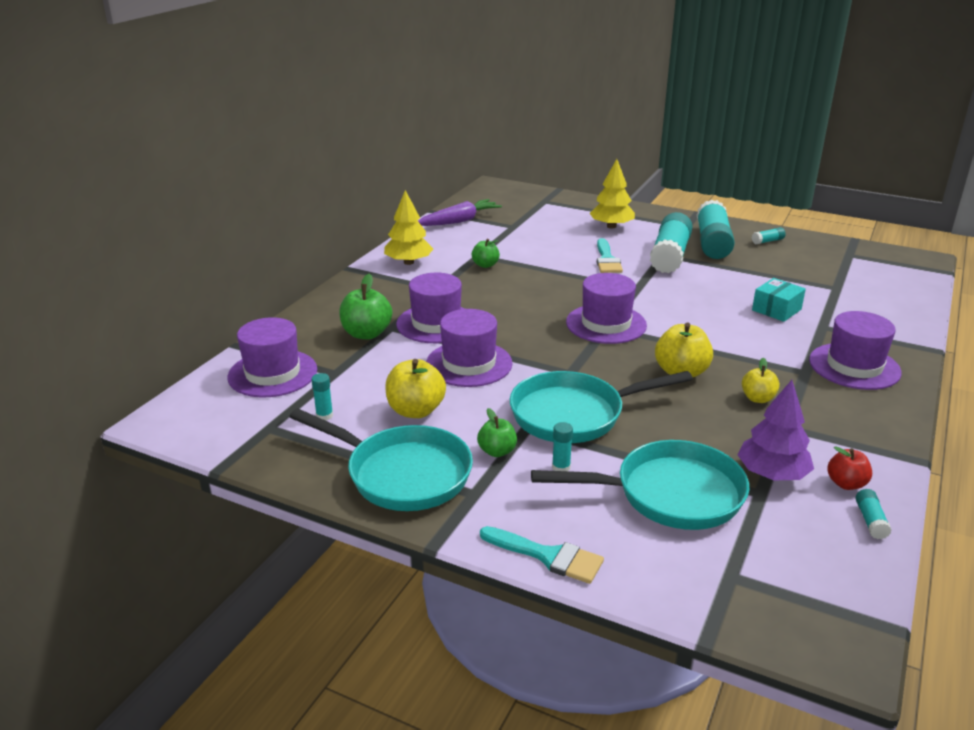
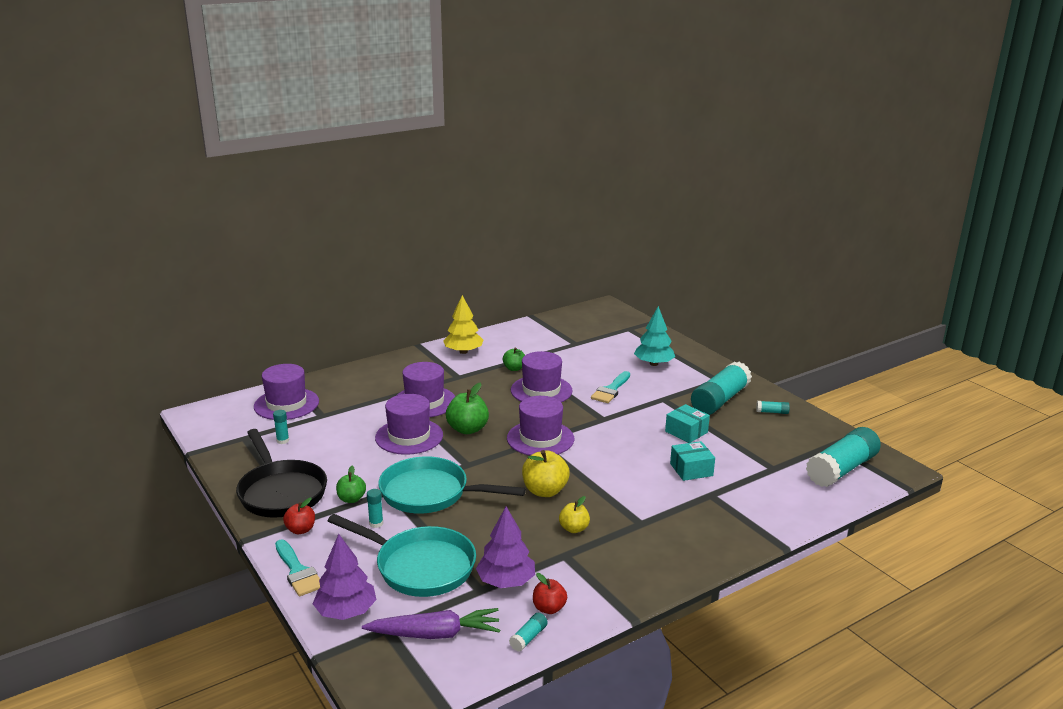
camera: 30 degrees right, 5 degrees down
(366, 334) = (372, 395): green apple -> green apple (467, 429)
(402, 474) = (281, 492): turquoise pan -> black pan
(416, 410) = (337, 456): yellow apple -> none
(459, 221) = (540, 329): purple carrot -> purple carrot (435, 634)
(485, 507) = (301, 530): none -> red apple
(611, 226) = (653, 364): yellow tree -> turquoise tree
(663, 577) = (346, 611): none -> purple tree
(669, 256) = (666, 401): turquoise glue stick -> turquoise glue stick (841, 469)
(725, 278) = (686, 432): none -> turquoise box
(854, 366) = (688, 533): purple hat -> purple hat (541, 390)

